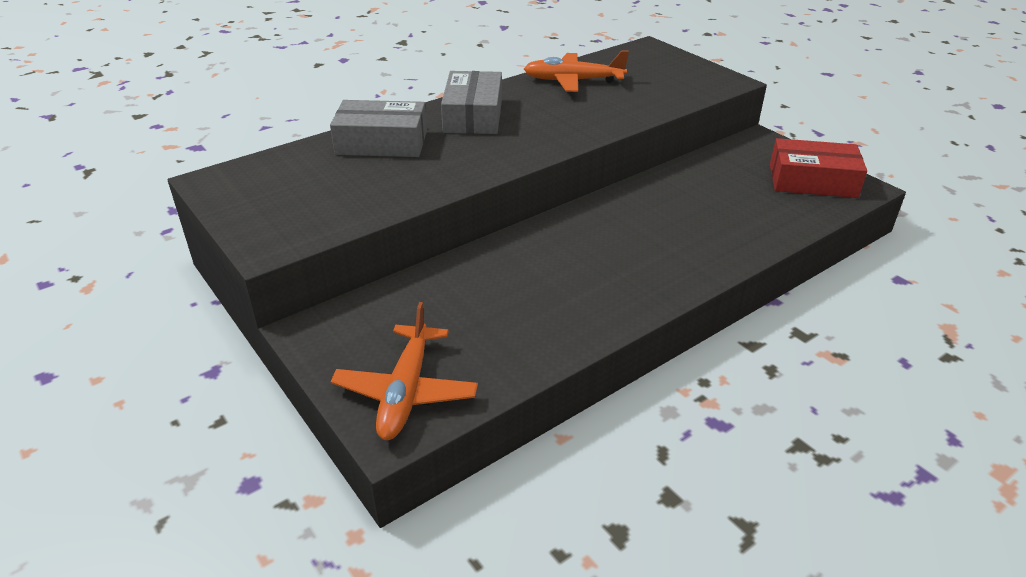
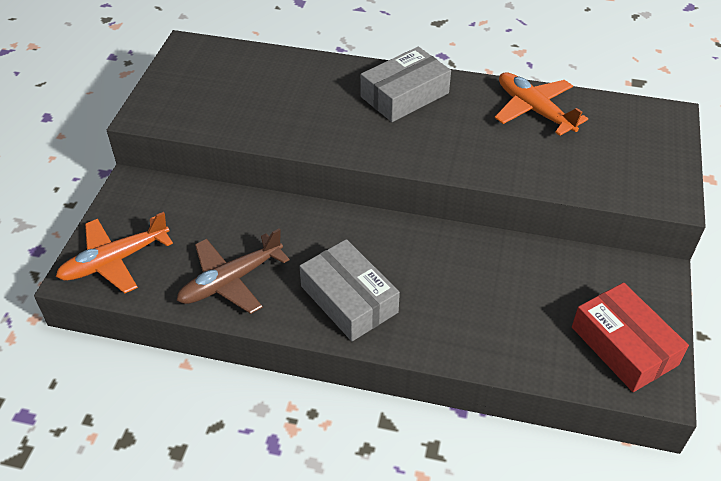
camera: 50 degrees right, 10 degrees up
(382, 142) = (313, 79): grey box -> grey box (349, 299)
(534, 326) = (231, 281): none -> brown plane

